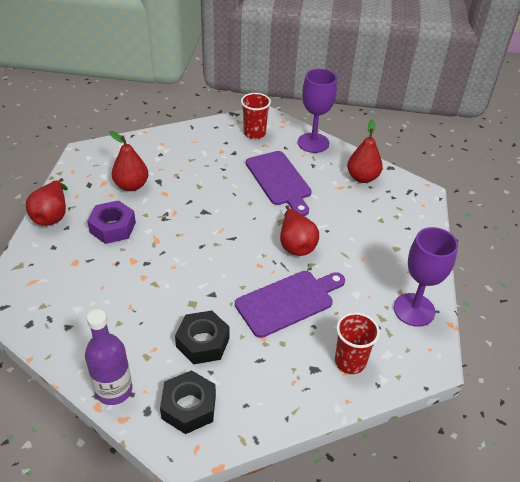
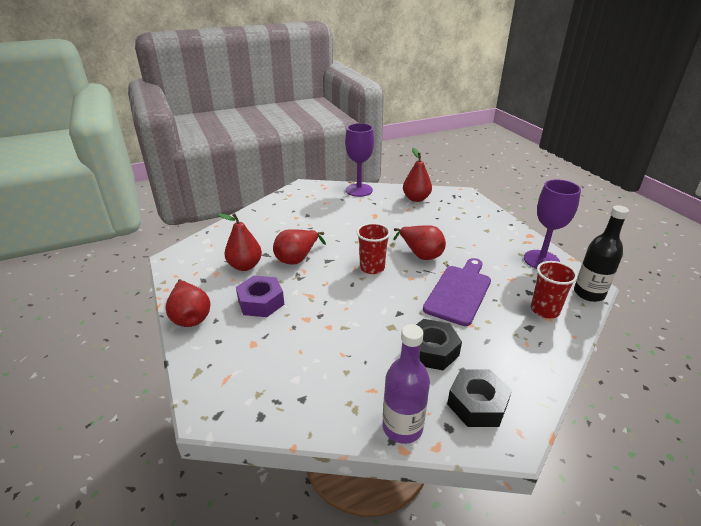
camera: 30 degrees left, 10 degrees down
(180, 197) = (297, 258): none -> red pear
(254, 133) = (309, 198): red cup -> red cup (372, 268)
(279, 180) = (361, 220): purple cutting board -> none
(419, 369) = (589, 293): none -> black bottle

